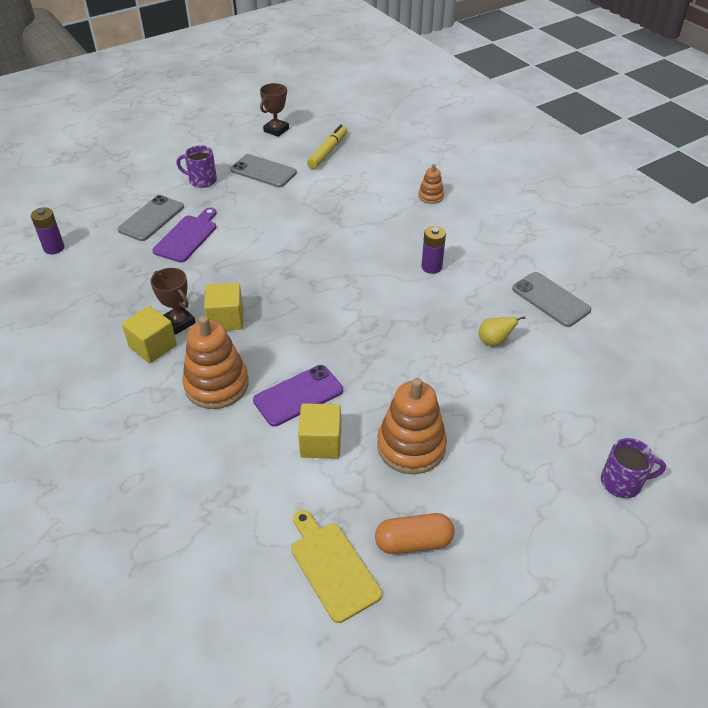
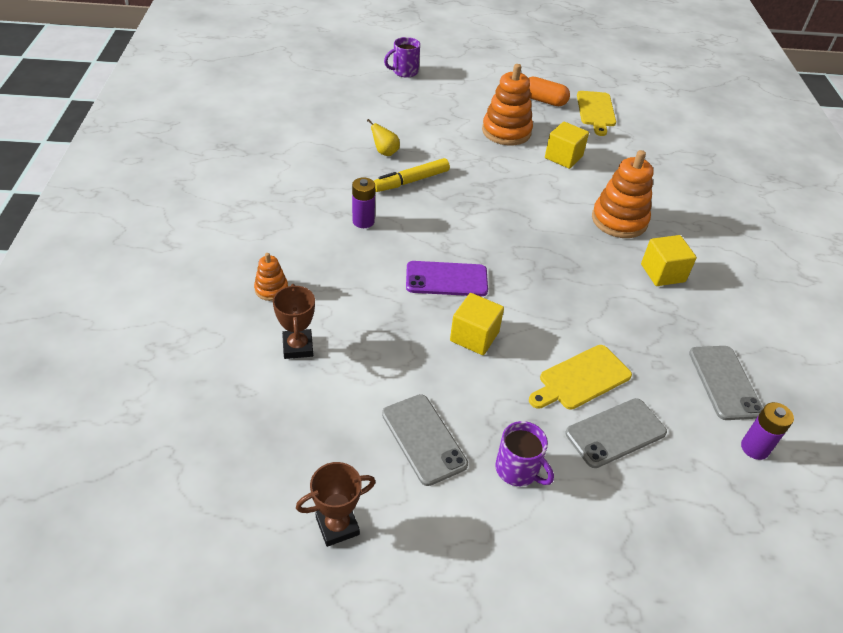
camera: 150 degrees left, 0 degrees up
(178, 322) = (631, 283): brown trophy -> brown trophy (298, 347)
(187, 237) = (581, 379): purple cutting board -> yellow cutting board
(226, 319) = (585, 265): yellow cube -> yellow cube (474, 336)
(298, 395) = (560, 187): purple phone -> purple phone (446, 279)
(328, 152) = (308, 427): yellow marker -> yellow marker (410, 181)
(550, 299) = (305, 155): grey phone -> grey phone (724, 382)
(622, 482) = (404, 72): purple mug -> purple mug turned 60 degrees counterclockwise

